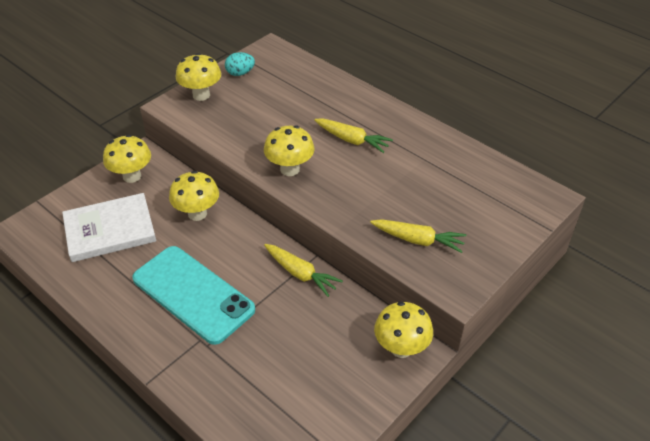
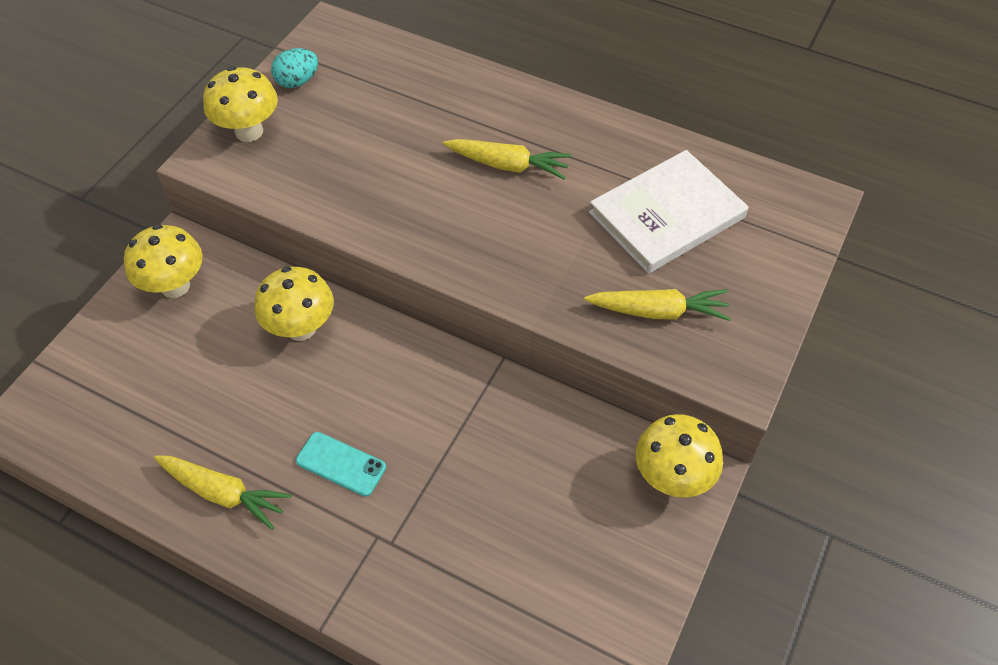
camera: 15 degrees left, 10 degrees up
(110, 230) = (172, 386): white book -> white book (667, 215)
(193, 294) = (341, 464): turquoise phone -> turquoise phone, size x0.44
(290, 169) = (431, 233): yellow mushroom -> none
(301, 274) = (491, 393): yellow carrot -> yellow carrot (224, 493)

